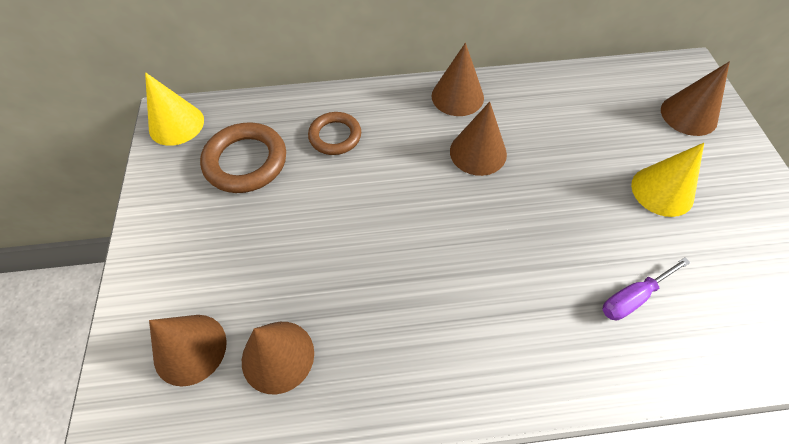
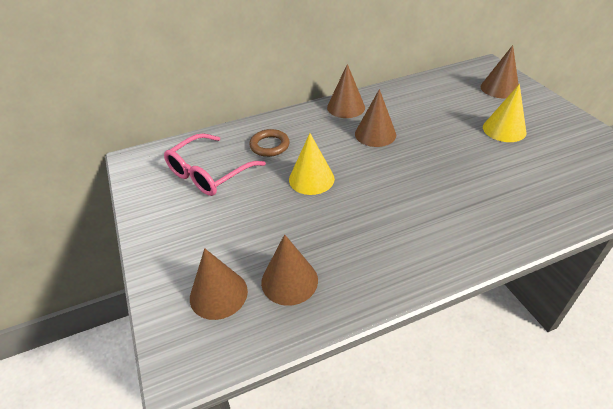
camera: 15 degrees left, 15 degrees down
(176, 124) = (143, 163): yellow cone -> yellow cone (311, 179)
(246, 161) = (209, 173): brown ring -> pink glasses
(633, 297) = (515, 188): purple screwdriver -> none

